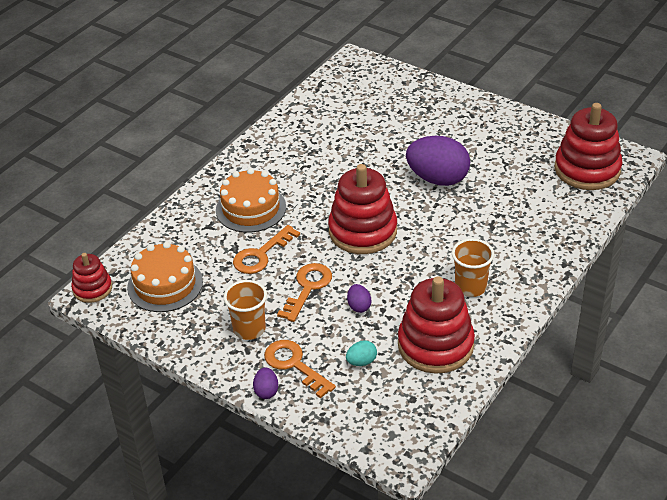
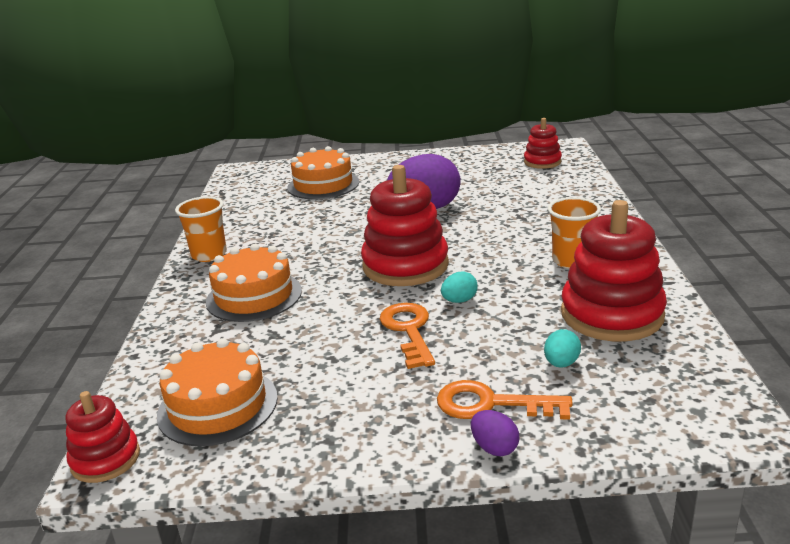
camera: 35 degrees left, 15 degrees down
(249, 329) = (388, 397): orange cup -> orange cup (209, 255)
(261, 254) = (315, 326): orange key -> none
(359, 306) = (487, 320): purple egg -> none
(361, 281) = (459, 301): none -> turquoise egg
(395, 111) = (323, 185): none -> orange cake
(587, 169) = (542, 162): red stacking toy -> red stacking toy, size x0.55

